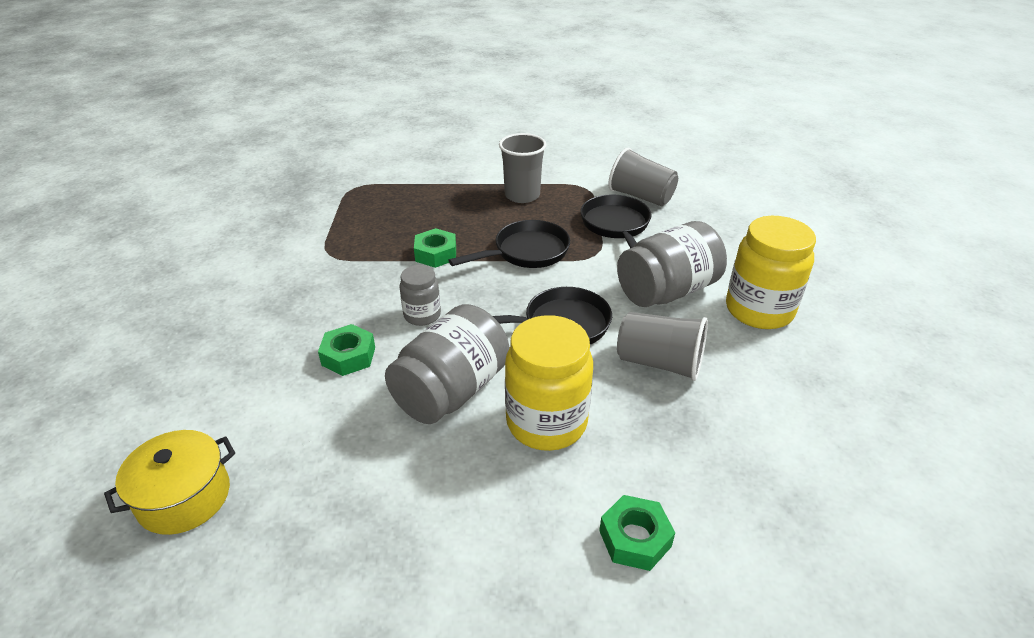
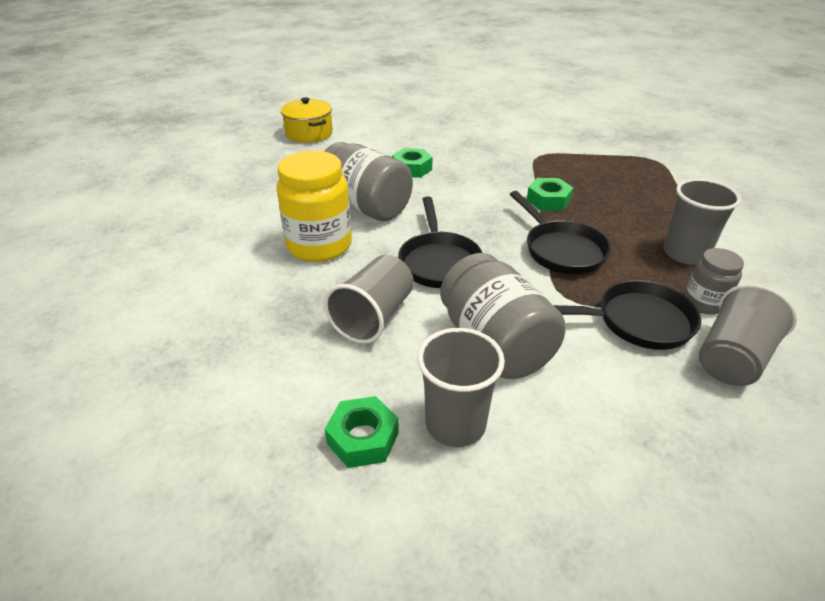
camera: 95 degrees right, 0 degrees up
(422, 315) = (457, 195): grey jar -> grey jar (704, 303)
(635, 538) = (196, 274): green nut -> green nut (363, 438)
(759, 310) = (455, 424): yellow jar -> grey cup

